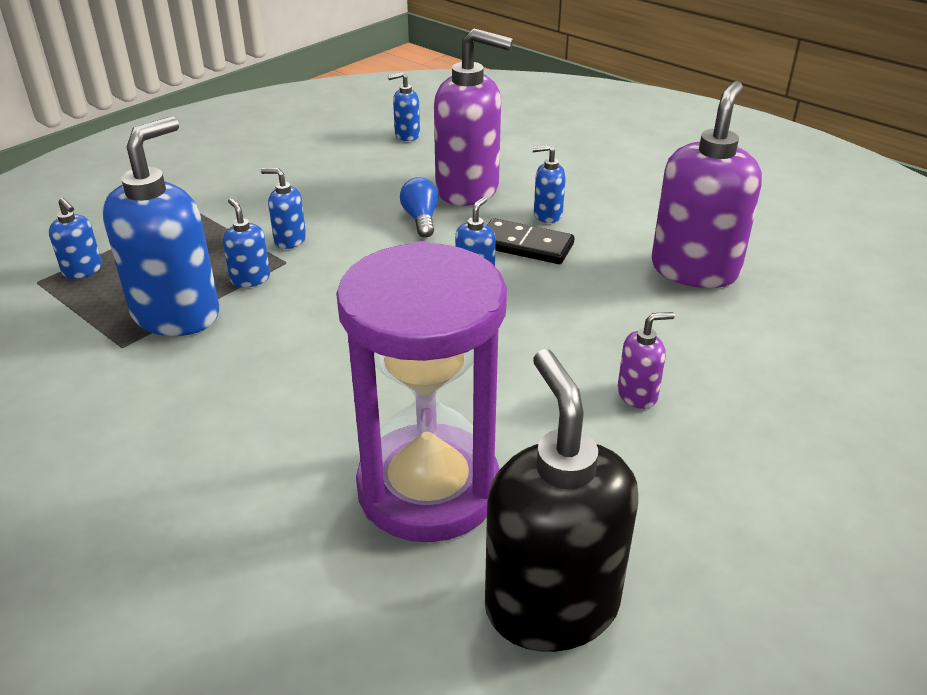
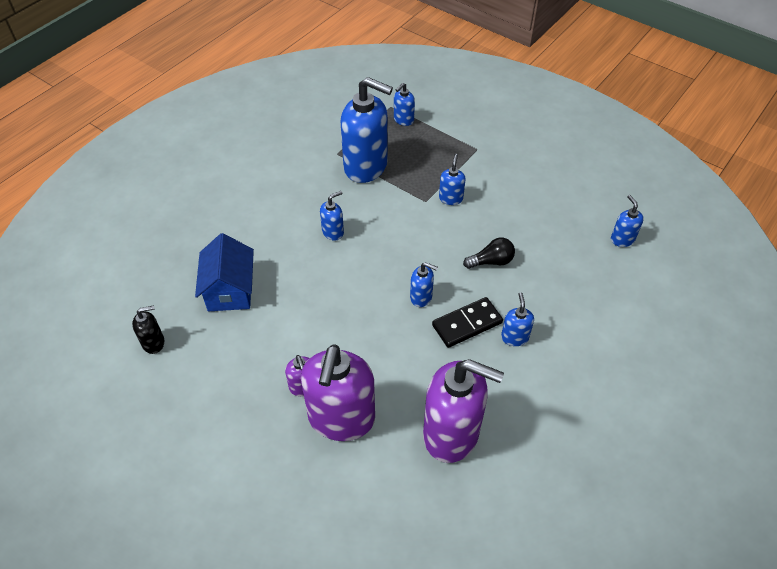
camera: 85 degrees right, 15 degrees up
(250, 279) = (404, 189): blue soap dispenser -> blue soap dispenser (333, 232)
(421, 219) = (491, 261): blue light bulb -> black light bulb
(428, 488) = (230, 290): purple hourglass -> blue house
(468, 190) = (541, 285): purple soap dispenser -> purple soap dispenser (341, 419)
(525, 245) = (467, 324): black domino -> black domino turned 45 degrees clockwise
(551, 606) = (153, 343): black soap dispenser -> black soap dispenser, size x0.45

